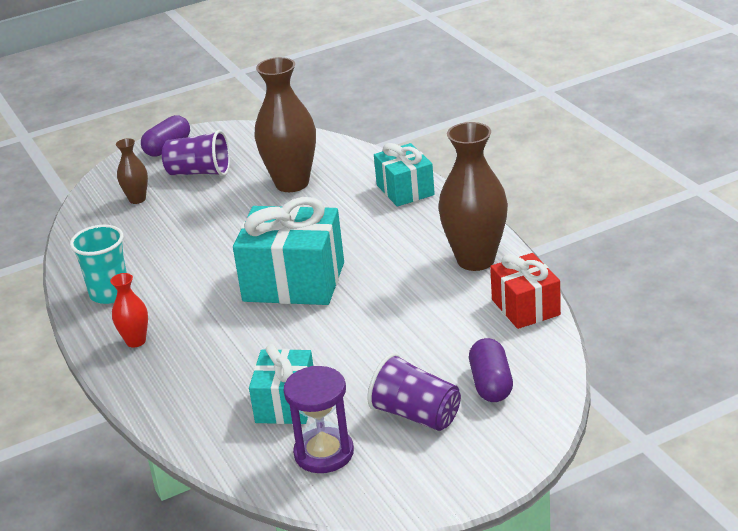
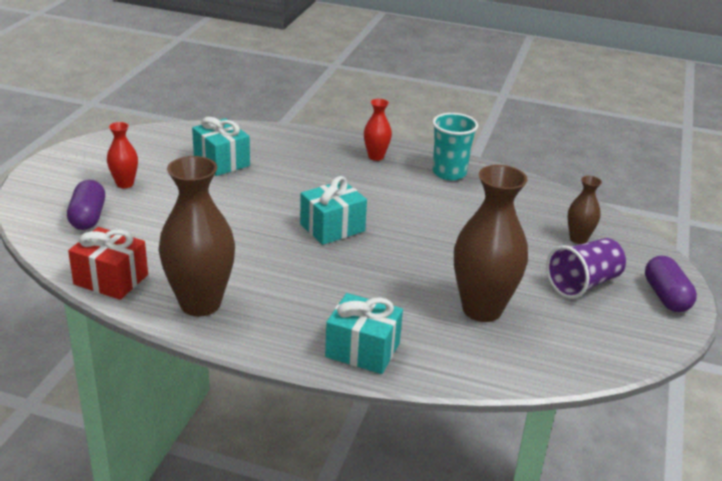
camera: 130 degrees right, 0 degrees up
(294, 282) = (332, 228): turquoise gift -> turquoise gift, size x0.61
(324, 453) = (163, 149): purple hourglass -> none
(416, 415) = (125, 184): purple cup -> red vase
(491, 384) = (88, 217): purple capsule -> purple capsule turned 45 degrees clockwise

